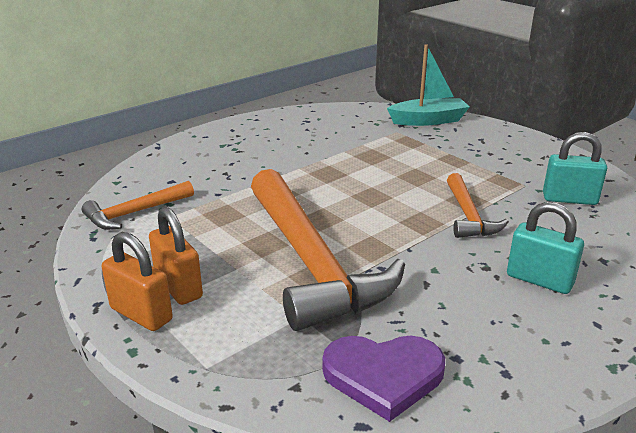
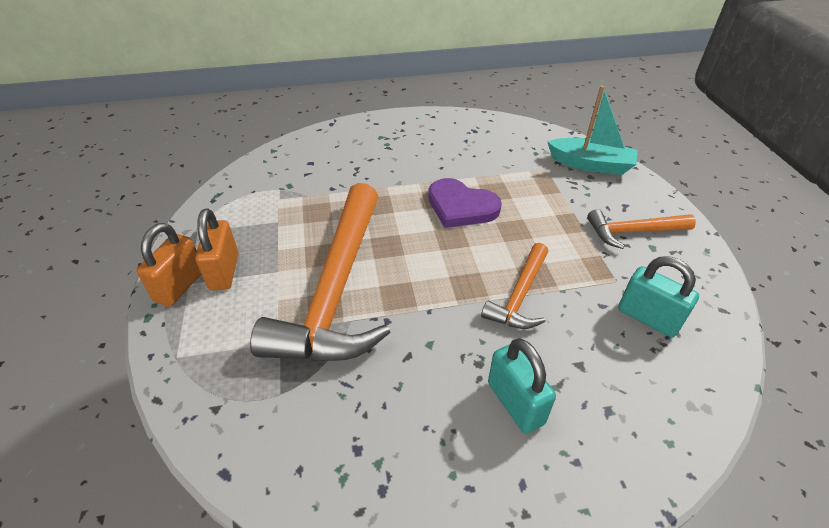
camera: 30 degrees right, 15 degrees up
(134, 213) = (258, 186): orange hammer -> orange hammer (632, 232)
(141, 314) = (180, 286): orange padlock -> orange padlock turned 45 degrees clockwise
(383, 376) = (283, 435): purple heart -> purple heart (461, 206)

